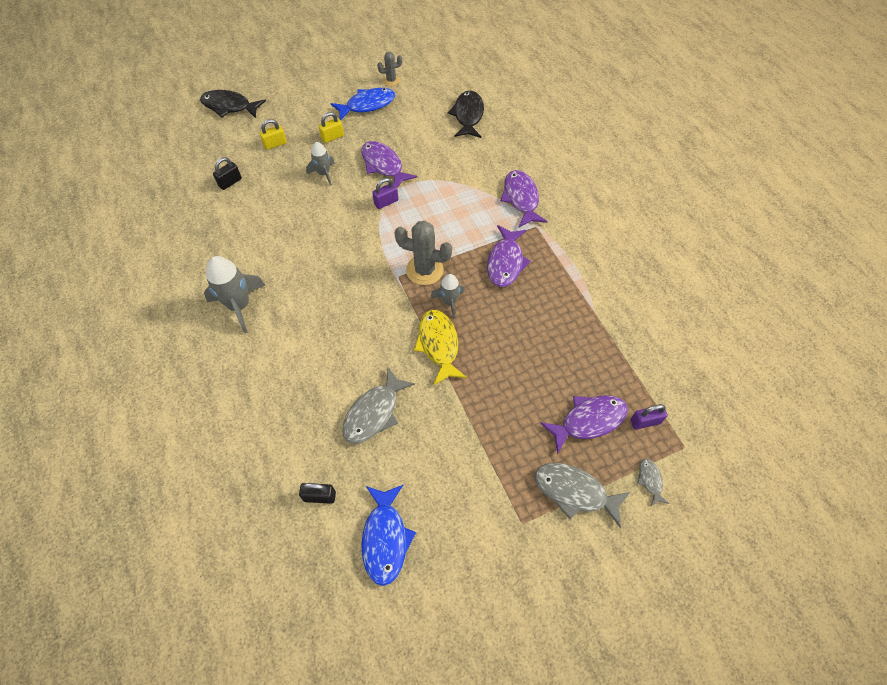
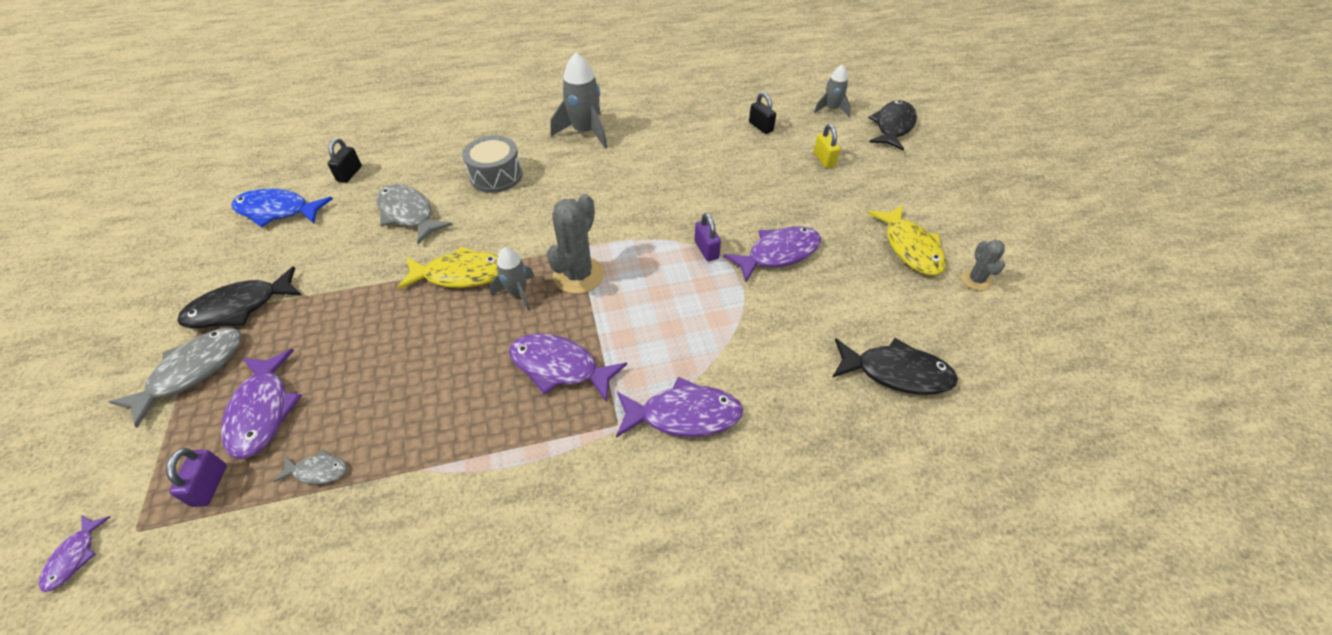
camera: 100 degrees right, 10 degrees down
(312, 359) = (496, 176): none -> grey drum
(324, 174) = (767, 197): grey rocket -> grey rocket (831, 109)
(332, 137) = (837, 208): yellow padlock -> none
(367, 105) = (910, 247): blue fish -> yellow fish
(508, 496) = (240, 307): none -> black fish
(650, 480) = (134, 463): grey fish -> grey fish (318, 471)
(711, 471) = (75, 557): none -> purple fish

